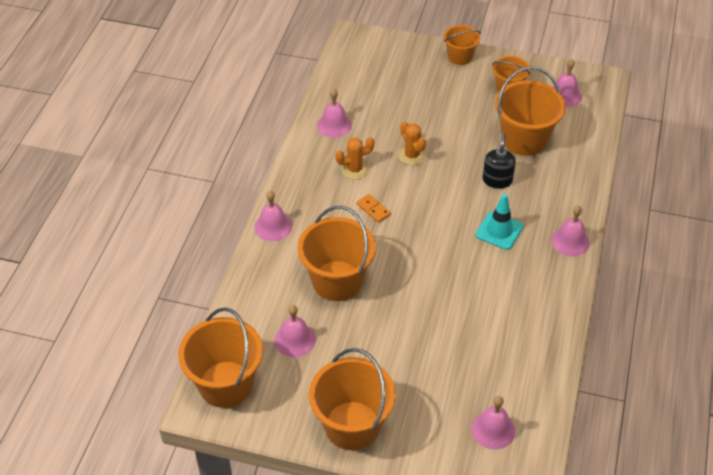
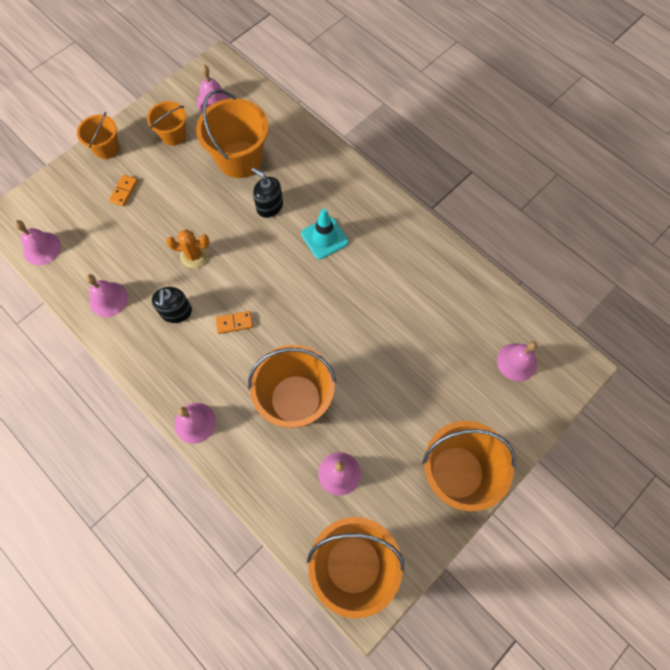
camera: 60 degrees left, 20 degrees up
(354, 169) = (176, 312): orange cactus -> black soap dispenser
(431, 86) = (124, 191): none -> orange domino
(570, 241) = (368, 194): pink bell -> pink bell (42, 248)

